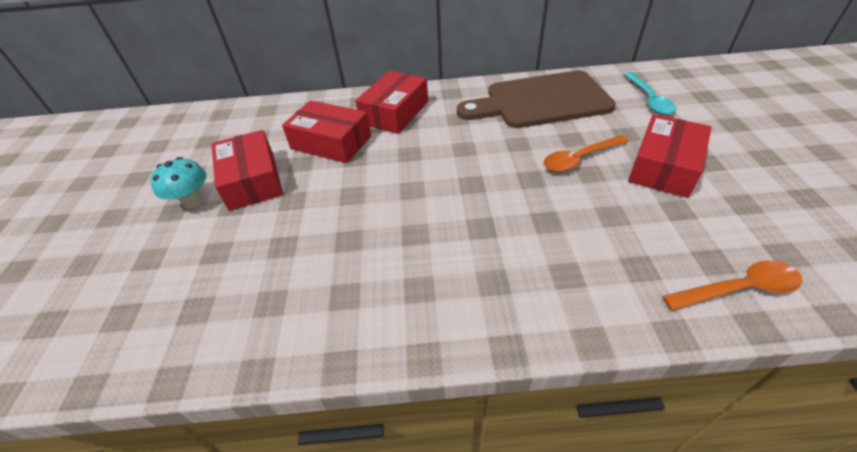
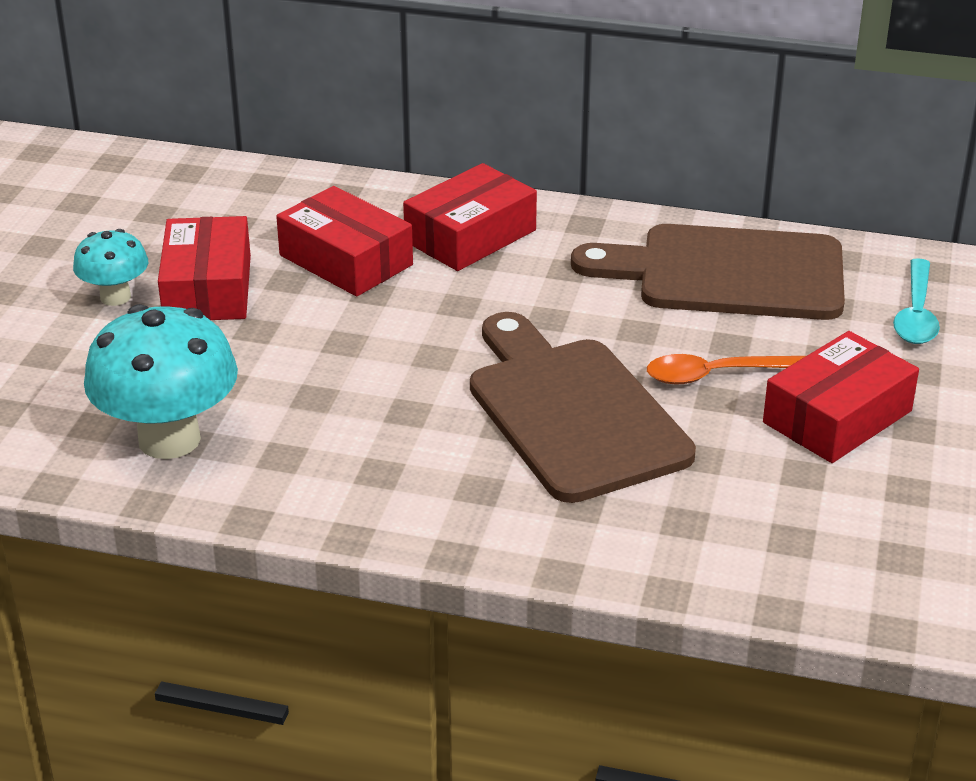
camera: 15 degrees right, 10 degrees down
(256, 305) = (169, 439): none -> turquoise mushroom
(516, 205) = (571, 412): none -> brown cutting board
(739, 289) = (793, 573): orange spoon -> none

